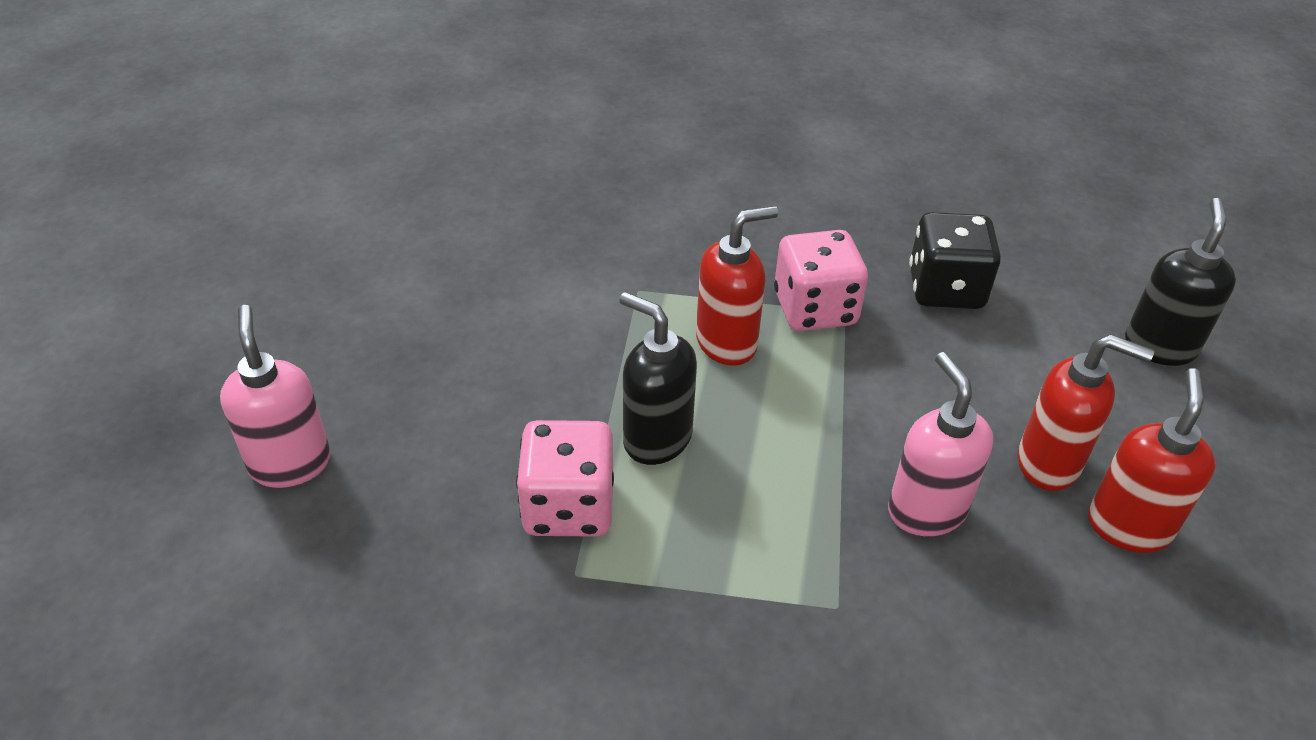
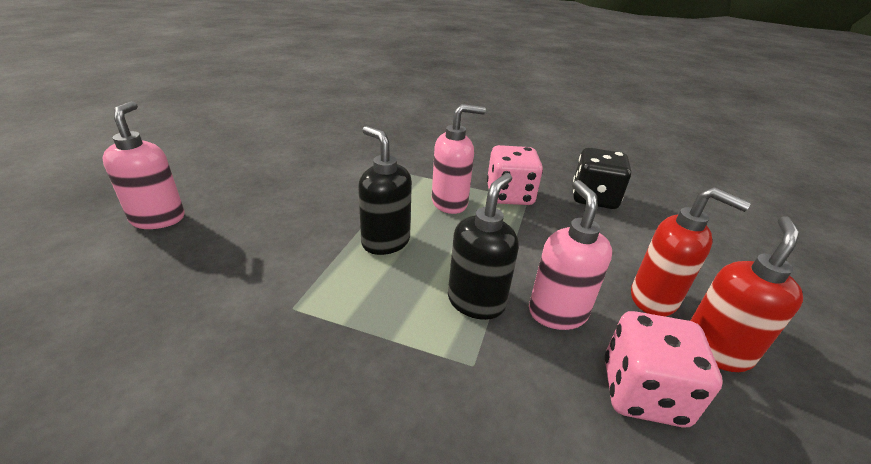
camera: 10 degrees right, 10 degrees down
(568, 506) = (310, 268): pink dice -> pink dice (643, 392)
(727, 343) = (450, 203): red soap dispenser -> pink soap dispenser
(1159, 346) = (737, 246): black soap dispenser -> black soap dispenser (476, 302)

